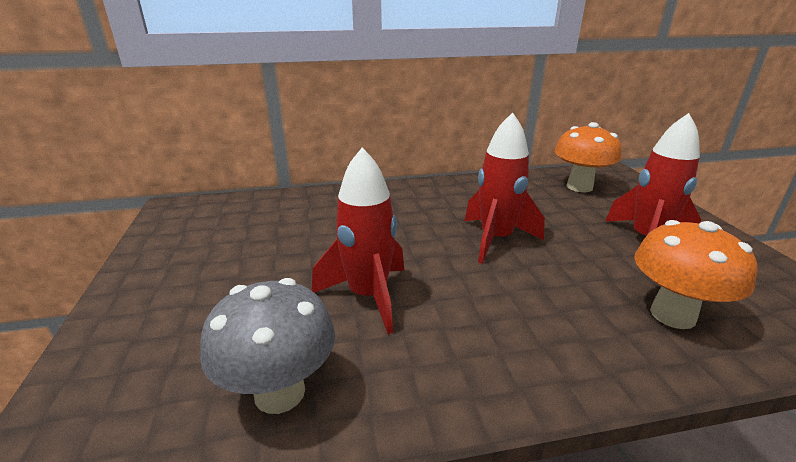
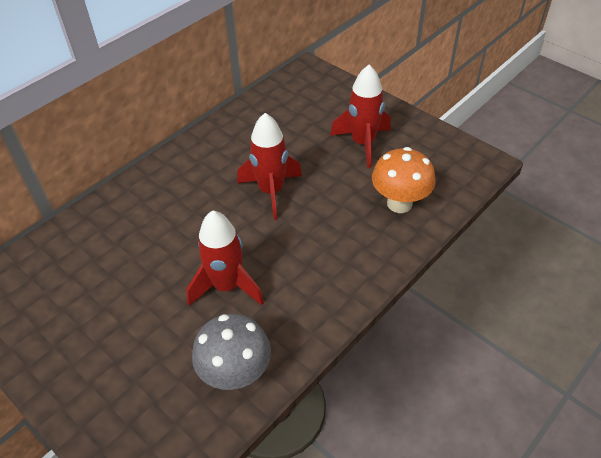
camera: 35 degrees left, 20 degrees up
(579, 187) = (294, 101): orange mushroom -> none

